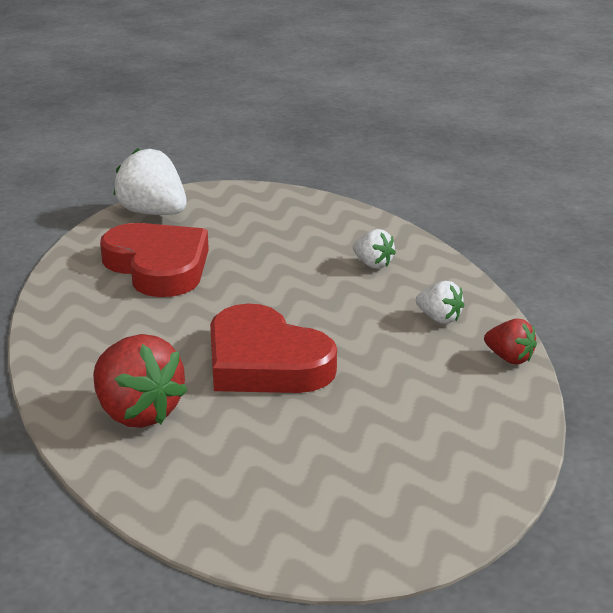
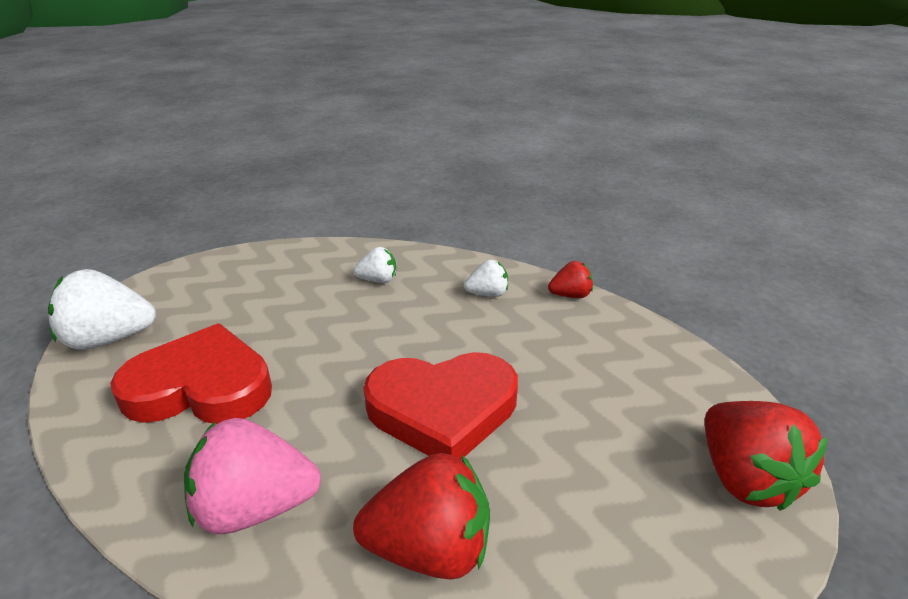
camera: 50 degrees left, 5 degrees up
(94, 339) = (256, 507): none -> pink strawberry
(383, 528) = (744, 478): none -> red strawberry

